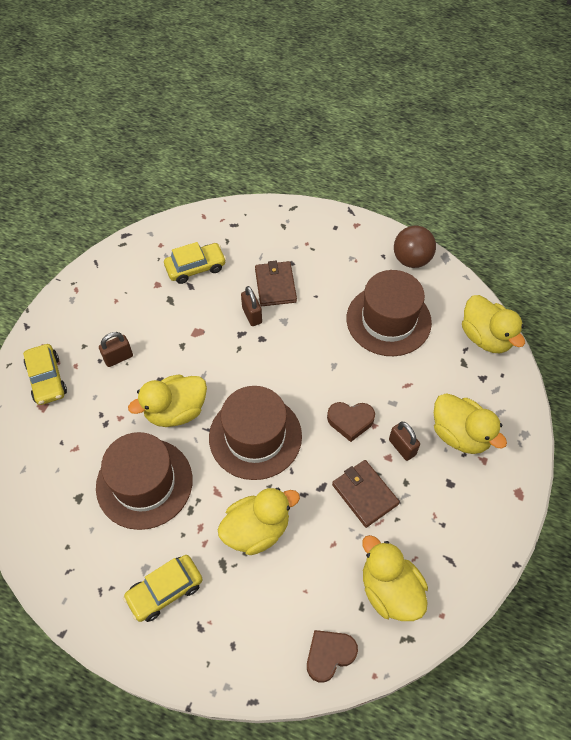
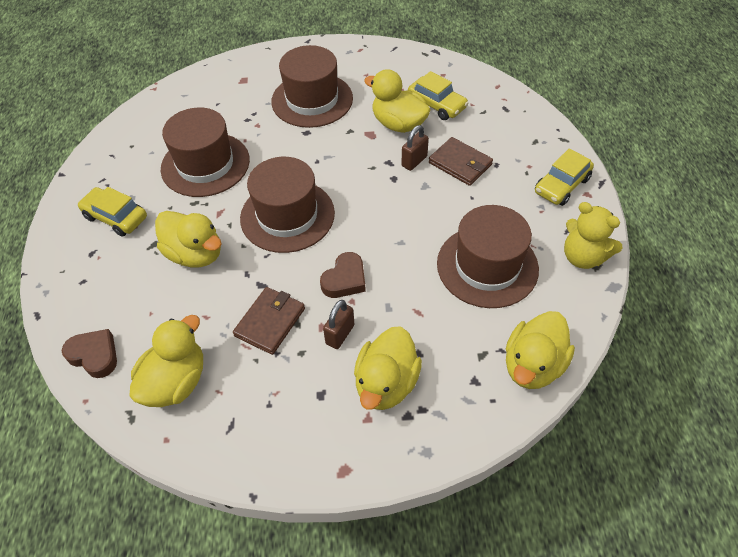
camera: 65 degrees right, 5 degrees down
(47, 379) = (267, 72): yellow car -> yellow car (561, 185)
(118, 358) = (312, 100): brown padlock -> brown hat
(176, 411) = (282, 154): yellow duck -> yellow duck (398, 124)
(275, 285) = (460, 163): brown wallet -> brown wallet turned 75 degrees clockwise
(350, 421) = (345, 279): brown heart -> brown heart turned 120 degrees counterclockwise
(411, 260) = (583, 257): brown ball -> yellow teddy bear

